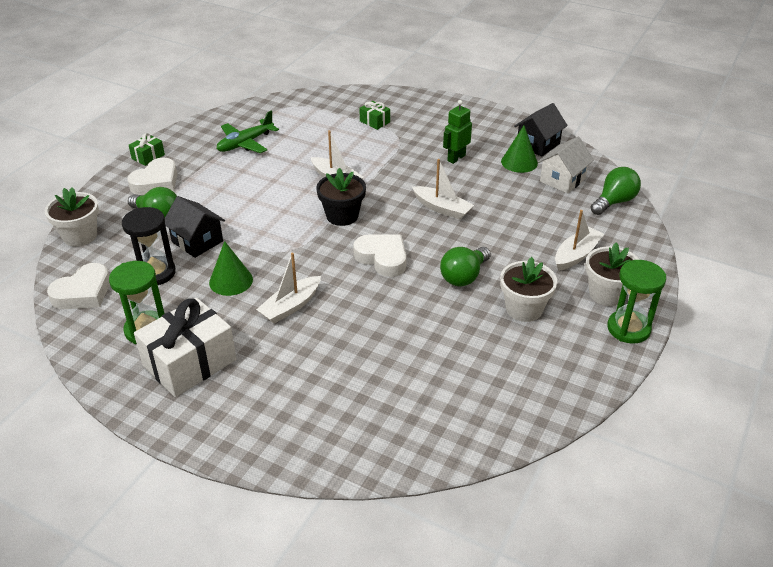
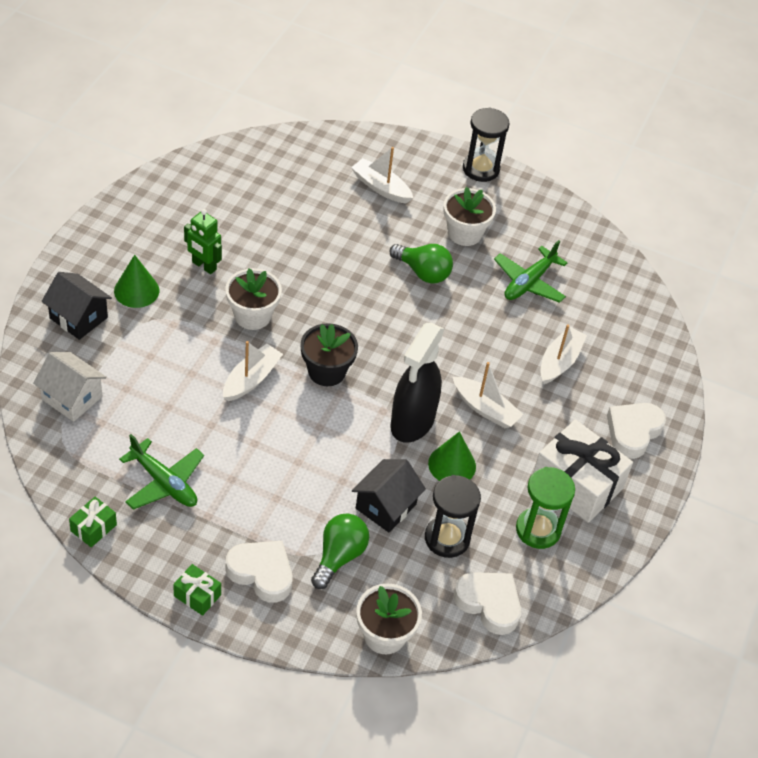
camera: 100 degrees left, 10 degrees up
(281, 260) = (412, 422): none -> black spray bottle
(375, 122) = (112, 343): green gift -> green gift (93, 528)
(382, 258) = (400, 335): white heart -> white heart (633, 432)
(442, 208) = (308, 283): white boat -> white boat (559, 361)
(458, 352) = (529, 282): none -> green plane
(519, 162) = (213, 212): green cone -> green cone (136, 290)
(538, 144) = (175, 192): black house -> black house (78, 318)
(562, 180) = (249, 180): white house -> white house (72, 398)
(607, 294) = (436, 175): white flower pot -> white flower pot (252, 315)
(614, 202) = (289, 147): green light bulb -> none
(628, 329) = (481, 169): green hourglass -> black hourglass

